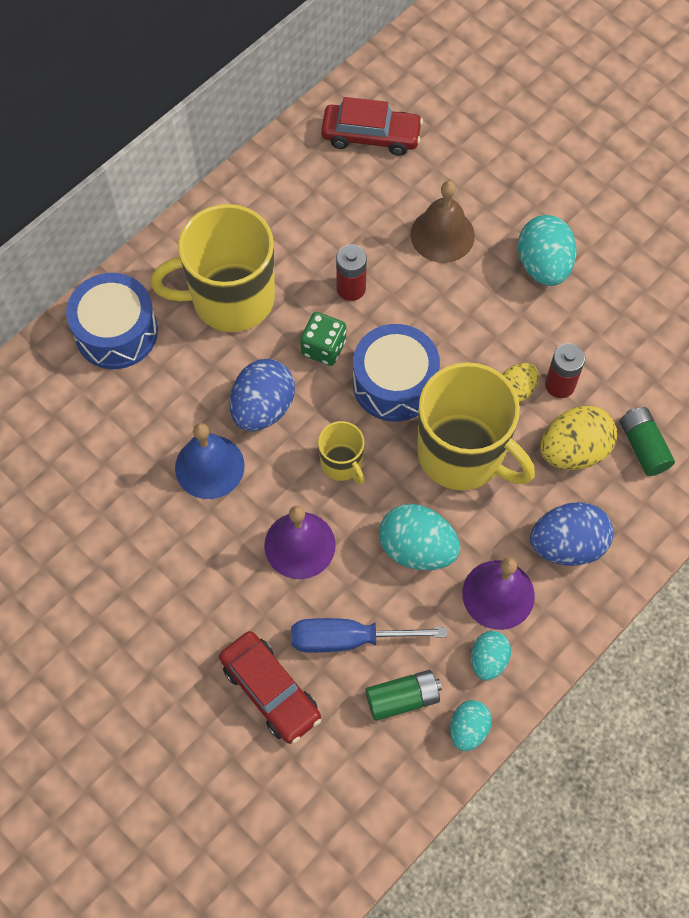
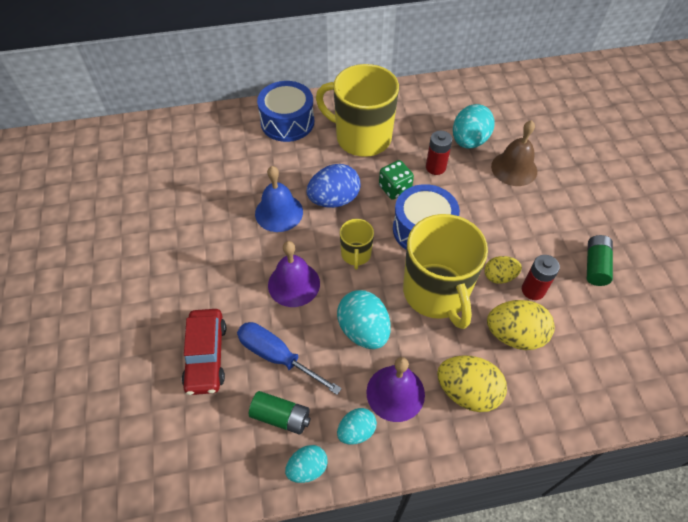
camera: 35 degrees right, 10 degrees down
(371, 136) = (507, 101): red car -> none
(543, 265) = (570, 217): turquoise egg -> turquoise egg (469, 141)
(567, 545) = (467, 392): blue egg -> yellow egg
(643, 447) = (568, 362): green battery -> green battery (595, 266)

